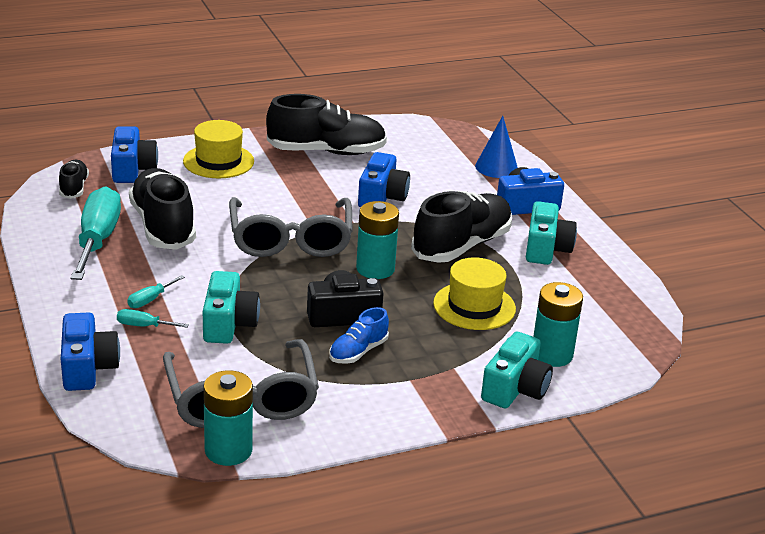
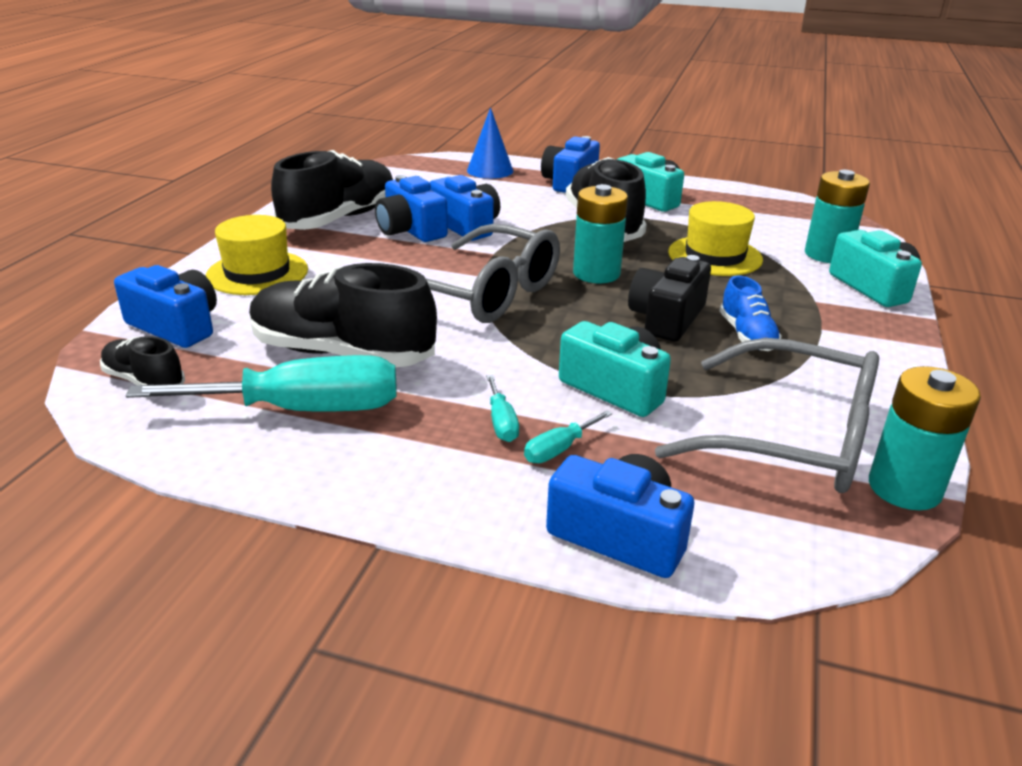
camera: 50 degrees left, 0 degrees up
(97, 240) = (303, 410): turquoise screwdriver -> turquoise screwdriver turned 135 degrees clockwise
(345, 181) = (410, 230): none -> blue camera

